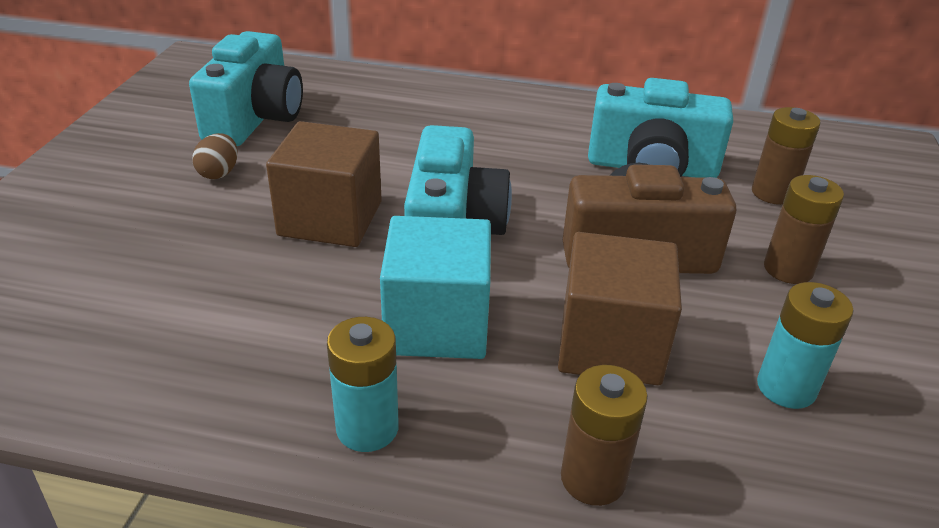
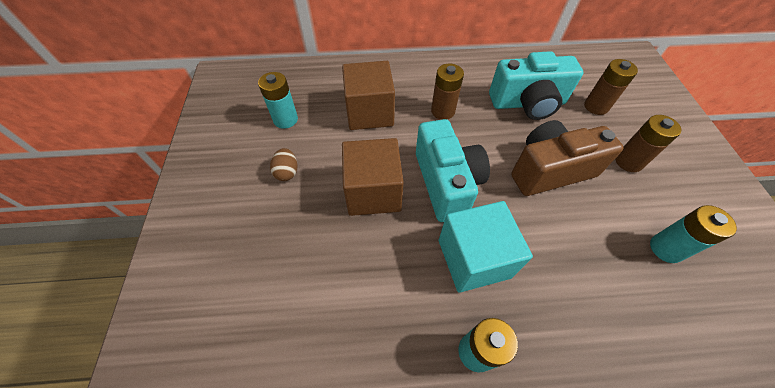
camera: 15 degrees left, 20 degrees up
(255, 119) = (285, 119): turquoise camera -> turquoise battery
(593, 479) = (607, 347): brown battery -> brown battery (443, 111)
(610, 345) = (569, 245): brown cube -> brown cube (369, 112)

